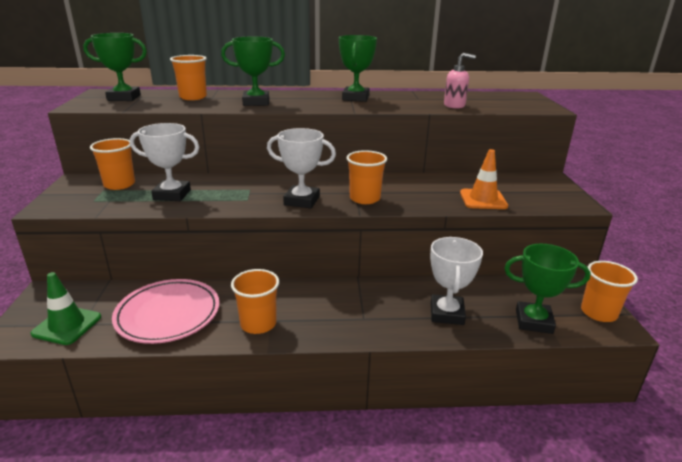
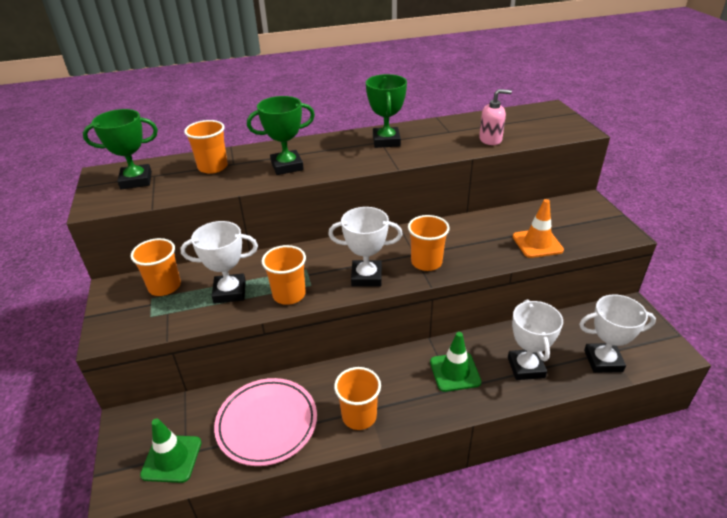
camera: 10 degrees left, 10 degrees up
(371, 305) = (455, 372): none -> green traffic cone
(533, 321) = (603, 361): green trophy -> white trophy
(598, 313) = (654, 339): orange cup -> orange cup (289, 294)

